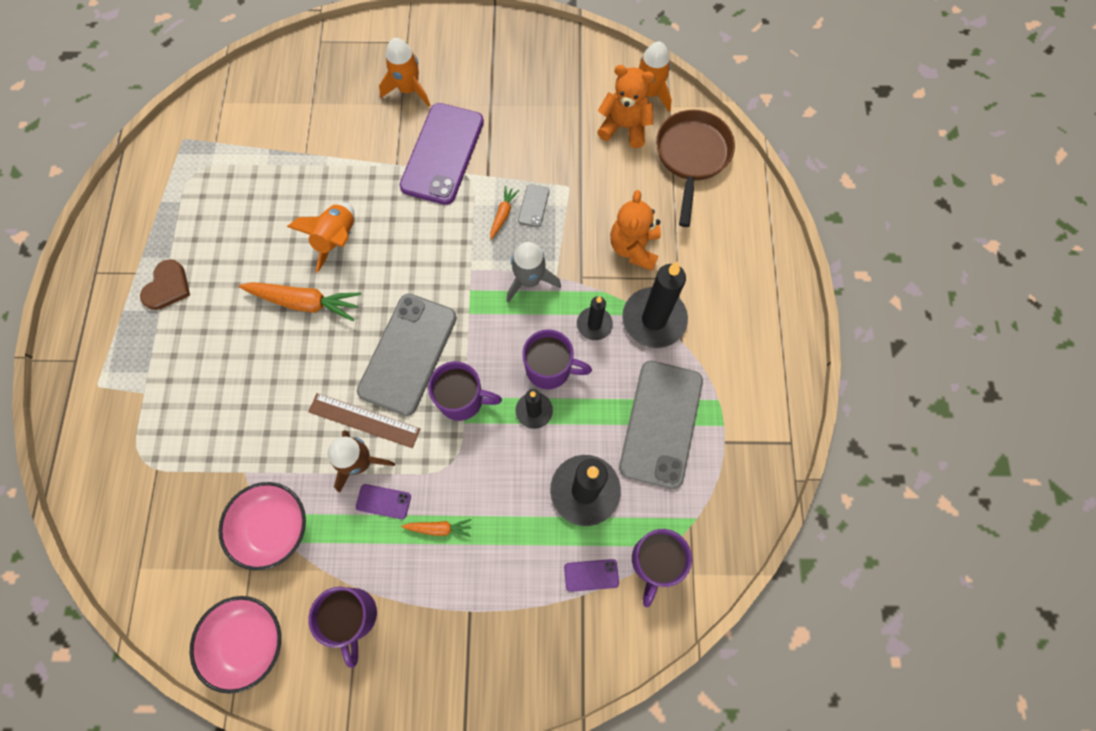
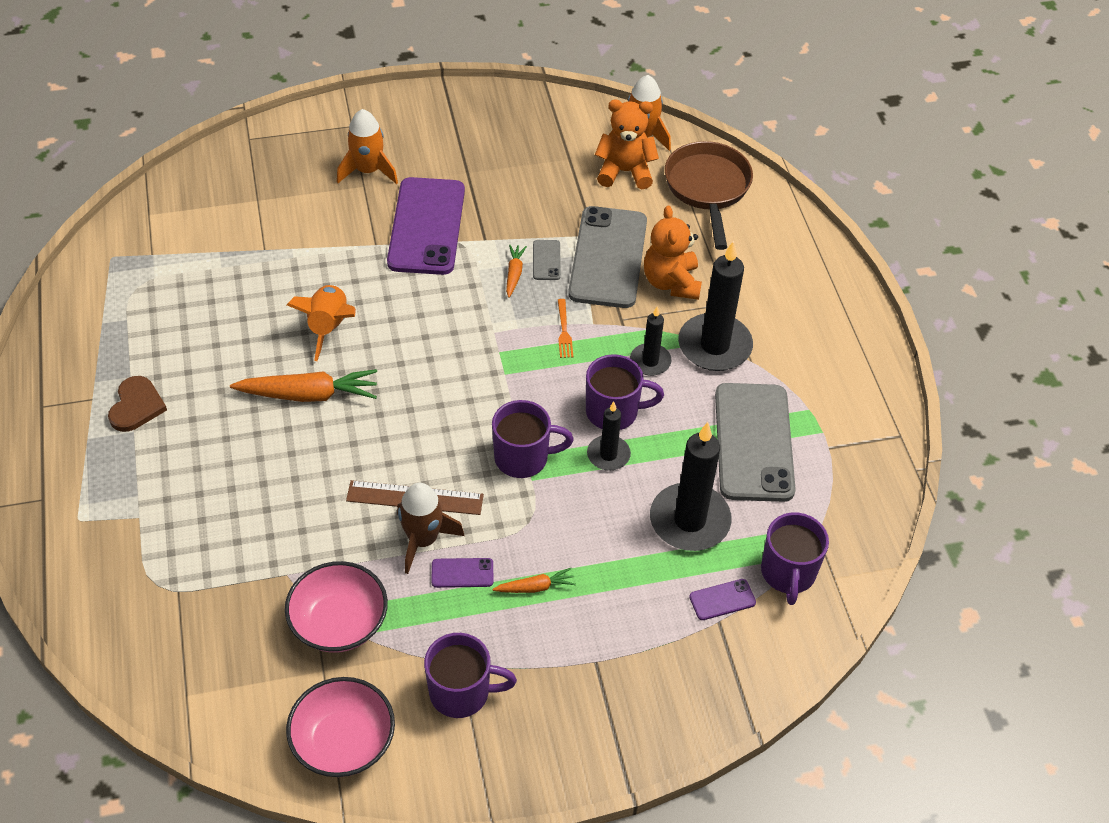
camera: 15 degrees left, 20 degrees down
(353, 616) = (461, 692): purple mug -> purple mug turned 60 degrees counterclockwise
(408, 354) = (446, 424): grey phone -> grey phone (608, 257)
(529, 280) = (564, 331): grey rocket -> orange fork

